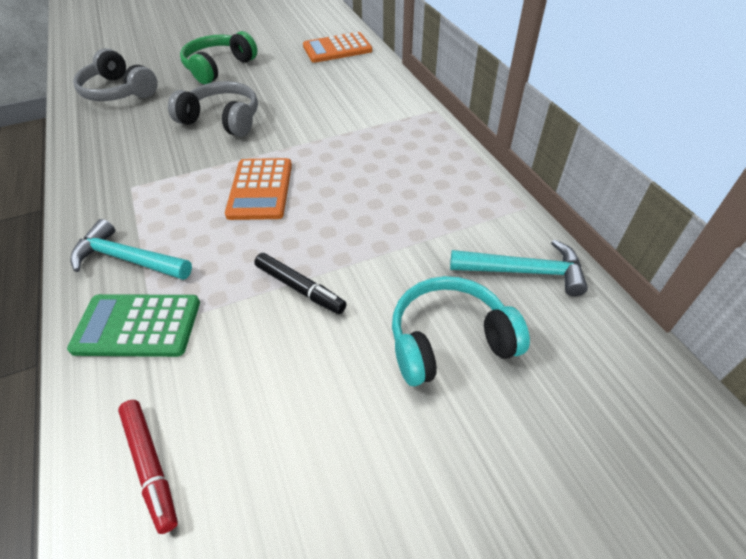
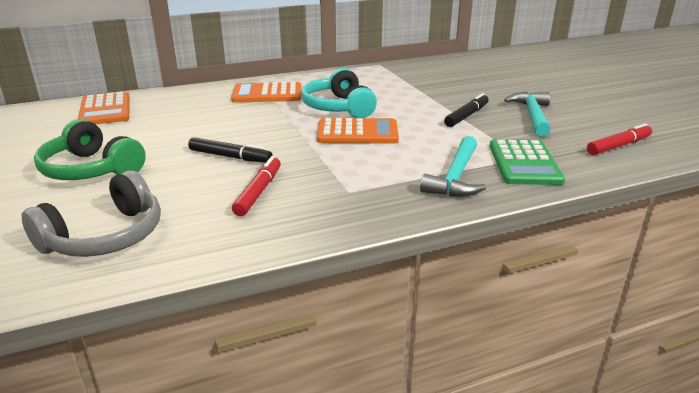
camera: 90 degrees left, 20 degrees down
(152, 140) = (259, 192): none -> red marker
(222, 120) = (230, 157): grey headphones -> black marker
(382, 122) = (267, 94): none -> orange calculator
(449, 341) = (492, 84): turquoise headphones -> turquoise headphones (339, 107)
(524, 271) = (435, 68): turquoise hammer -> turquoise hammer (532, 115)

